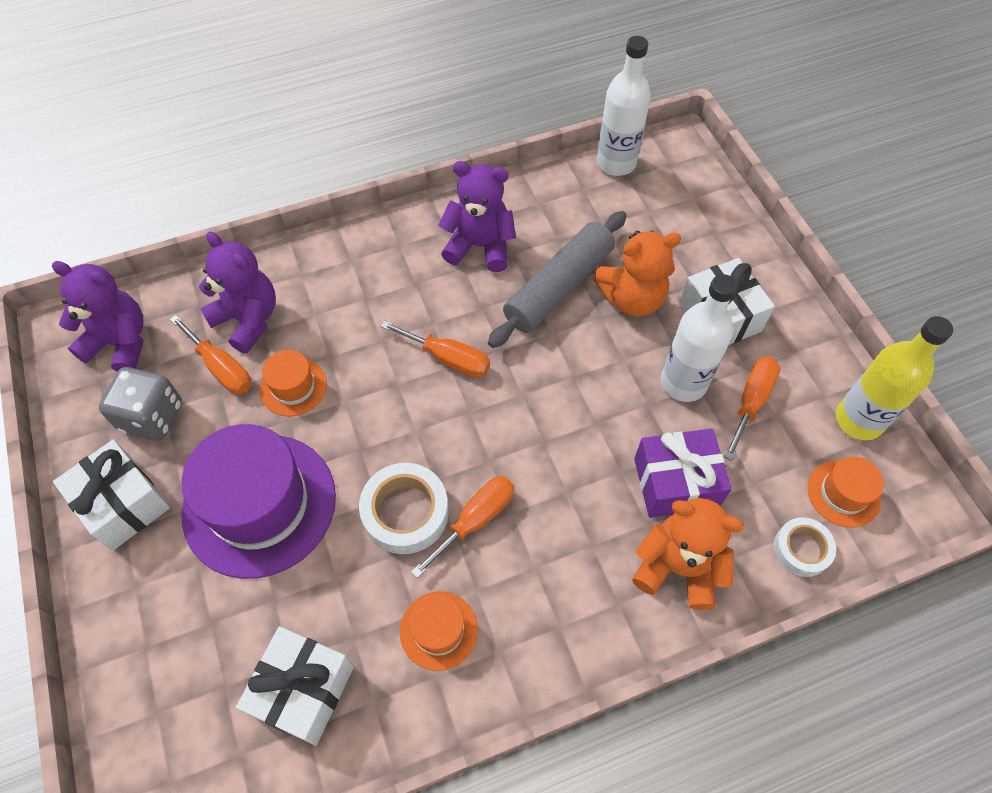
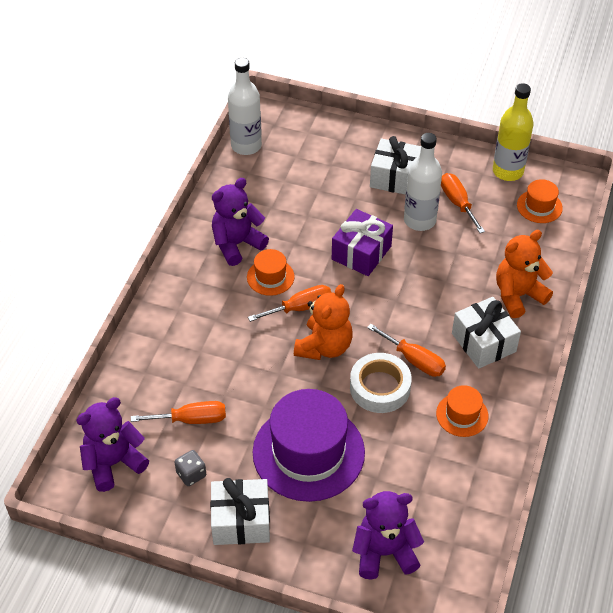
camera: 50 degrees left, 10 degrees down
(152, 417) = (191, 474): grey dice -> grey dice, size x0.58
(248, 320) = (168, 386): purple teddy bear -> purple teddy bear (384, 552)
(293, 387) = (243, 391): orange hat -> orange hat (270, 277)
(303, 690) = (442, 494): white gift -> white gift (483, 342)
(475, 520) = (414, 360): orange screwdriver -> orange screwdriver turned 135 degrees clockwise
(559, 287) = (304, 229): grey rolling pin -> none
(632, 299) = (346, 204): orange teddy bear -> orange teddy bear (324, 347)
(676, 483) = (473, 264): purple gift -> purple gift (361, 253)
(801, 549) = (552, 243): white tape -> none

